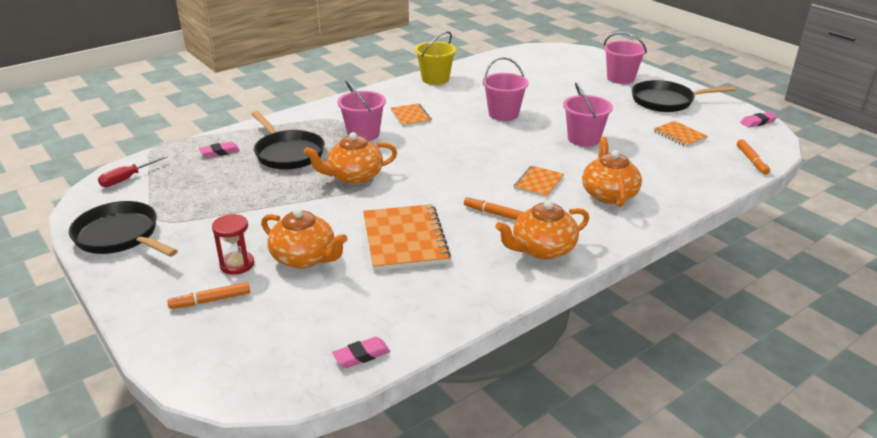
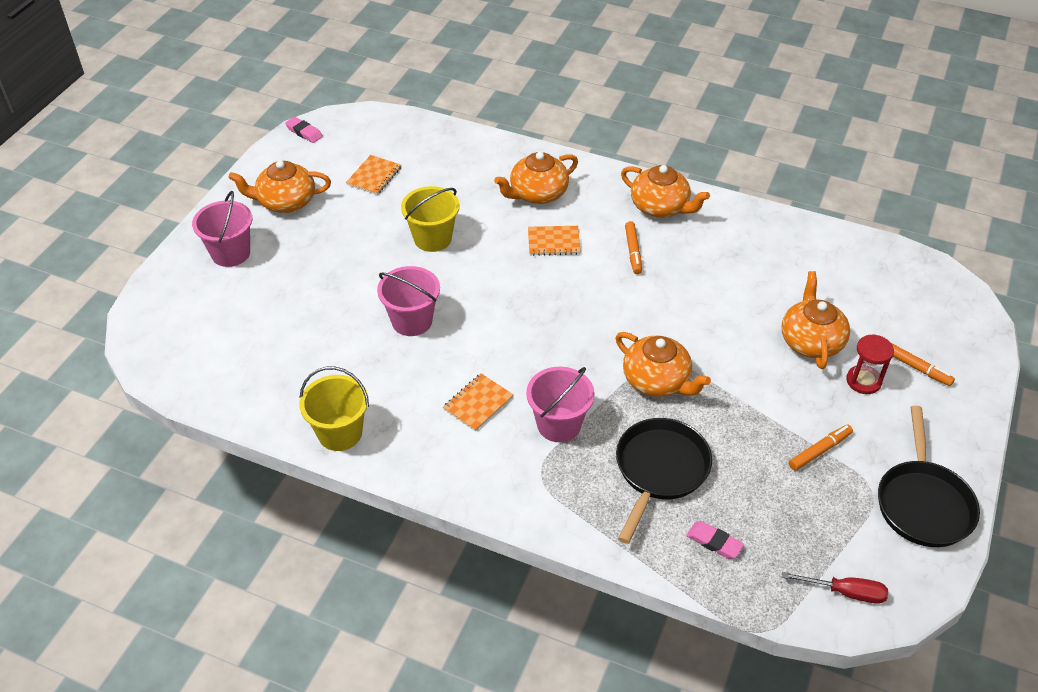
camera: 120 degrees left, 15 degrees up
(361, 355) = (870, 251): pink eraser -> none
(404, 239) = (724, 291): orange notebook -> none
(583, 139) = (432, 238): pink bucket -> yellow bucket
(666, 101) = (285, 202): black pan -> orange teapot
(751, 160) = (400, 125): orange marker -> orange marker (819, 451)

